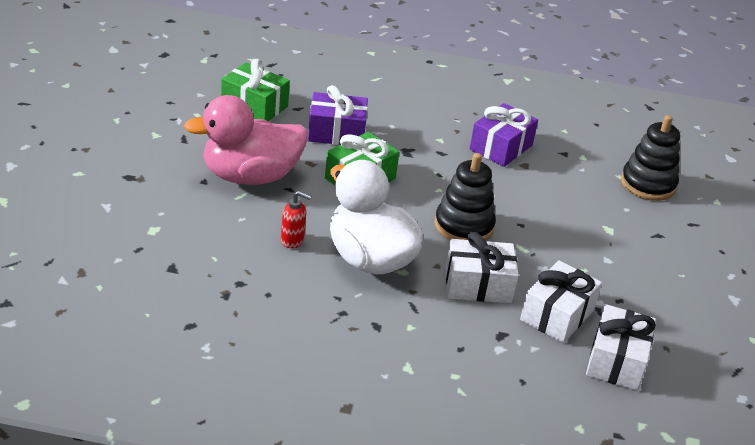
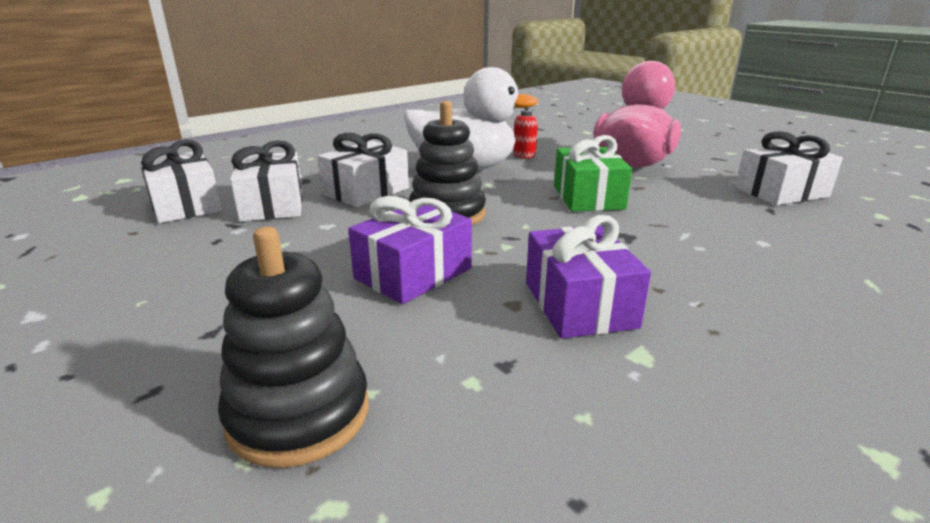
camera: 135 degrees right, 10 degrees down
(254, 106) = (781, 192): green gift -> white gift
(336, 133) = (696, 212): purple gift -> purple gift (413, 273)

